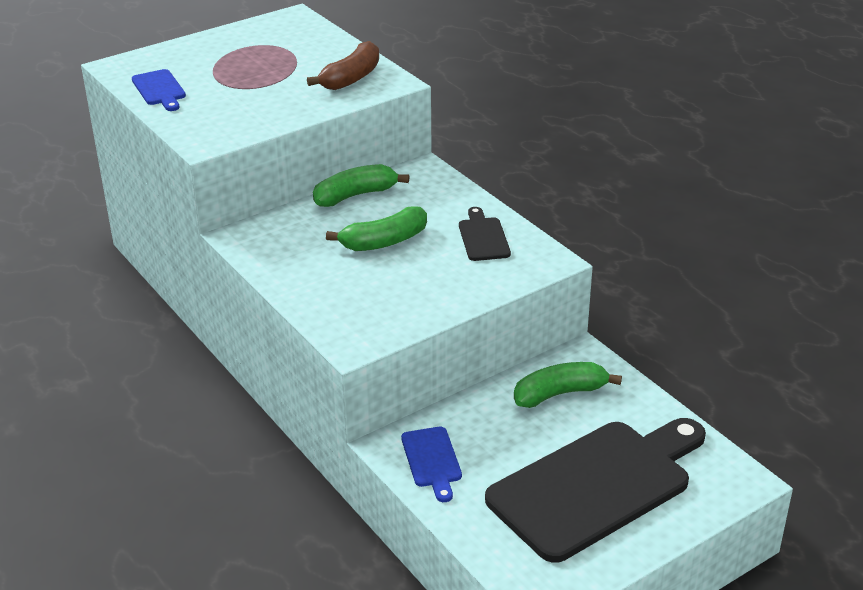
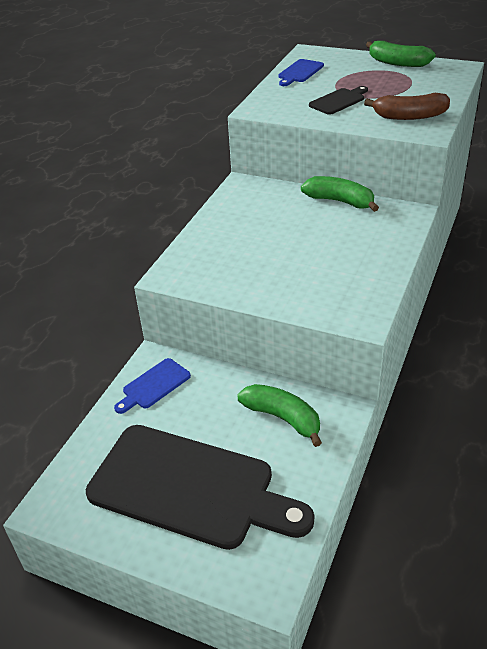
camera: 60 degrees right, 5 degrees up
(384, 242) = (298, 236): green banana -> green banana (397, 63)
(483, 237) = (355, 274): black cutting board -> black cutting board (339, 101)

